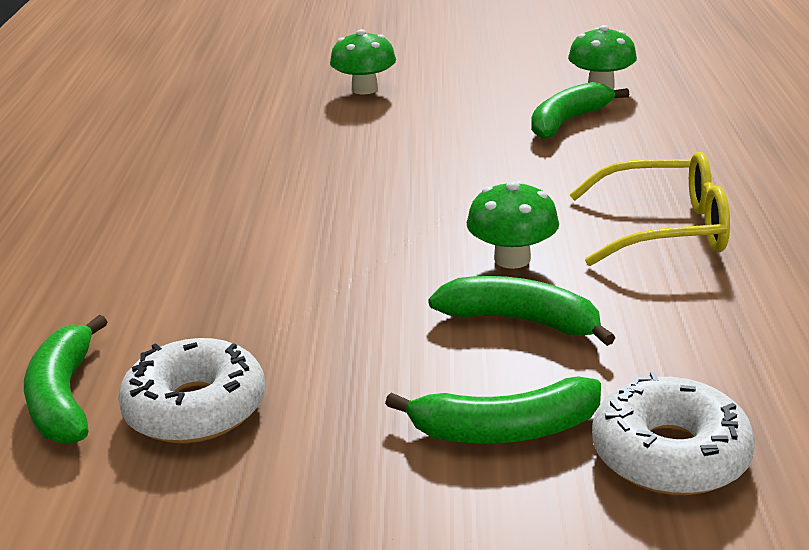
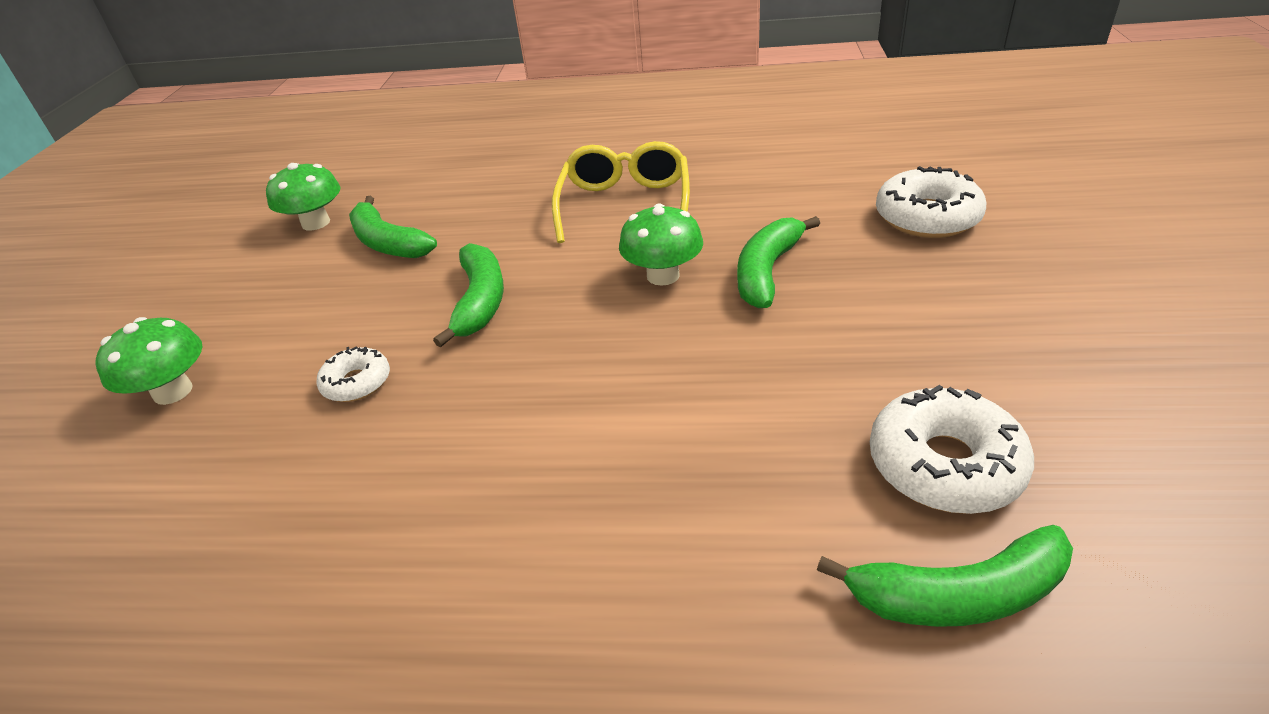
camera: 85 degrees left, 10 degrees up
(363, 145) = (357, 383): none -> white donut
(504, 430) = (921, 279): green banana -> green banana (480, 301)

